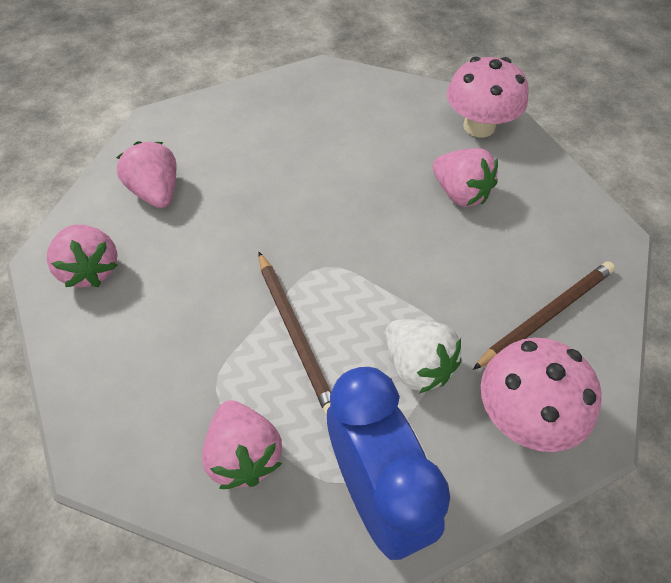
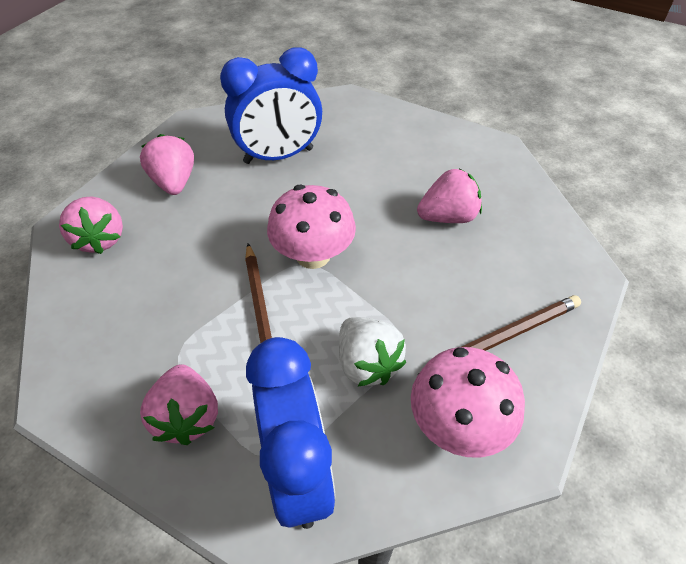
camera: 10 degrees right, 5 degrees down
(264, 147) = (278, 156): none -> blue clock
(460, 193) = (448, 217): pink strawberry -> pink strawberry turned 75 degrees counterclockwise
(479, 126) = (481, 160): pink mushroom -> pink mushroom (313, 255)

